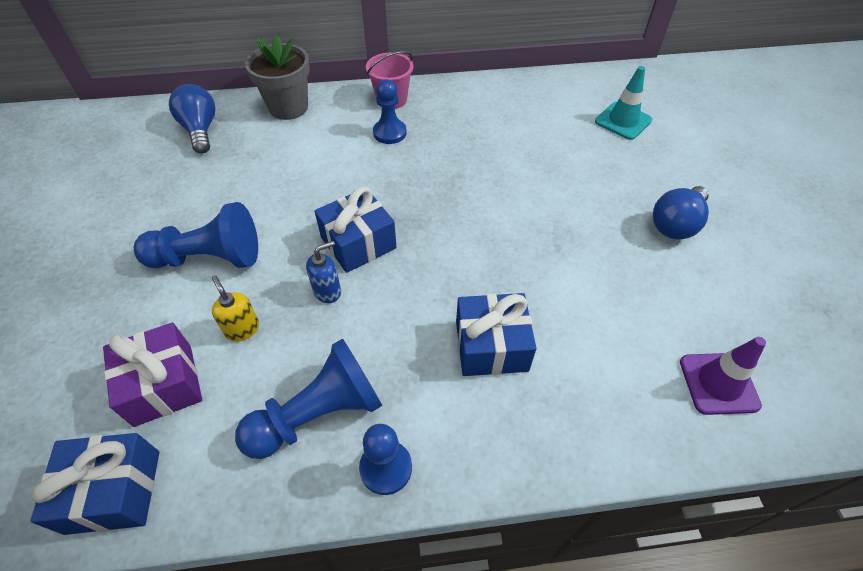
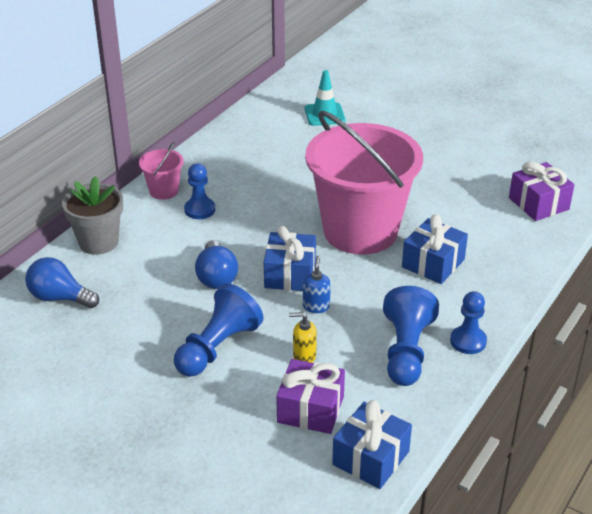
camera: 50 degrees left, 15 degrees down
(478, 253) = (360, 231): none -> pink bucket
(676, 224) = (428, 150): blue light bulb -> blue light bulb (216, 277)
(718, 383) = (538, 203): purple traffic cone -> purple gift

